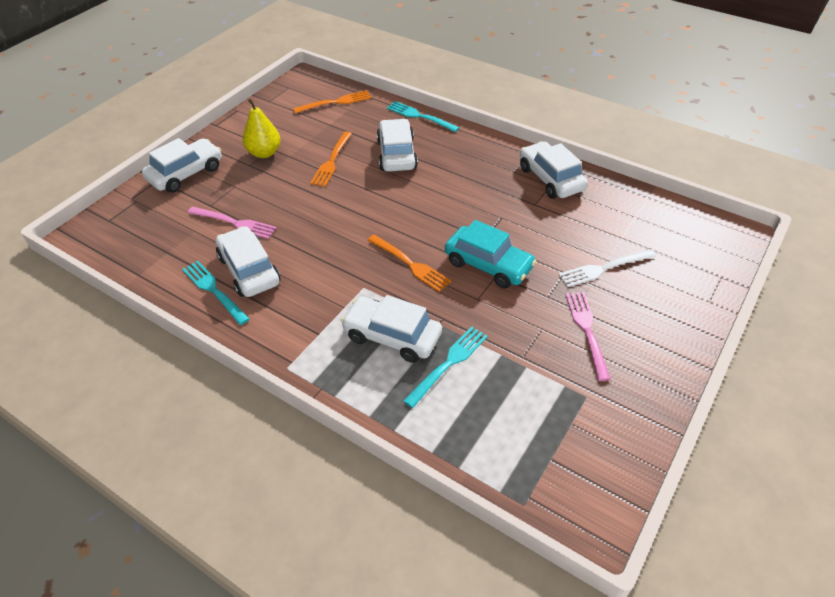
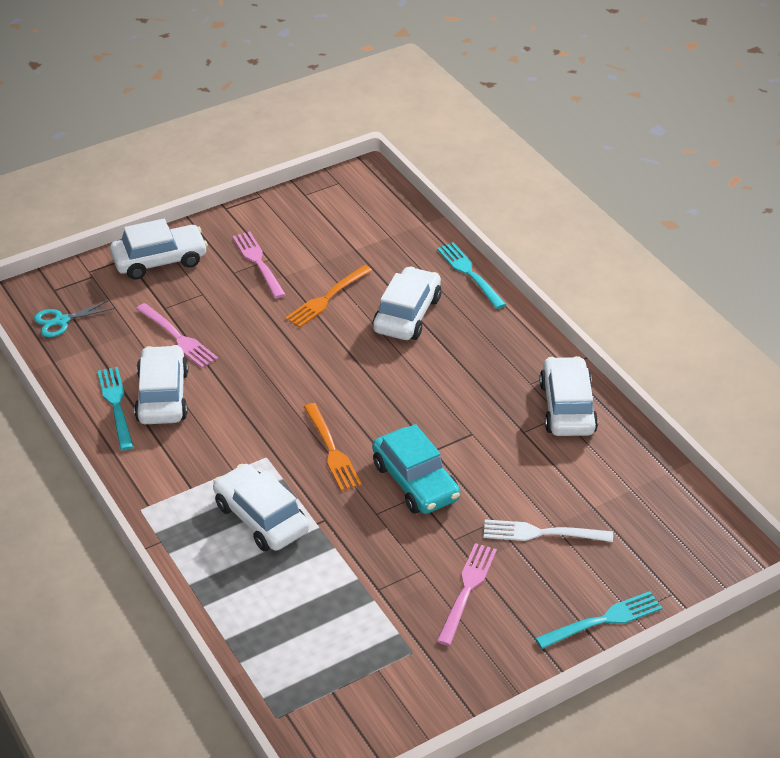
camera: 25 degrees right, 5 degrees down
(128, 241) = (61, 321): none -> turquoise scissors
(264, 153) = (258, 263): yellow pear -> pink fork
(335, 102) = (381, 221): orange fork -> none
(448, 364) = (298, 566): turquoise fork -> turquoise fork (603, 620)

